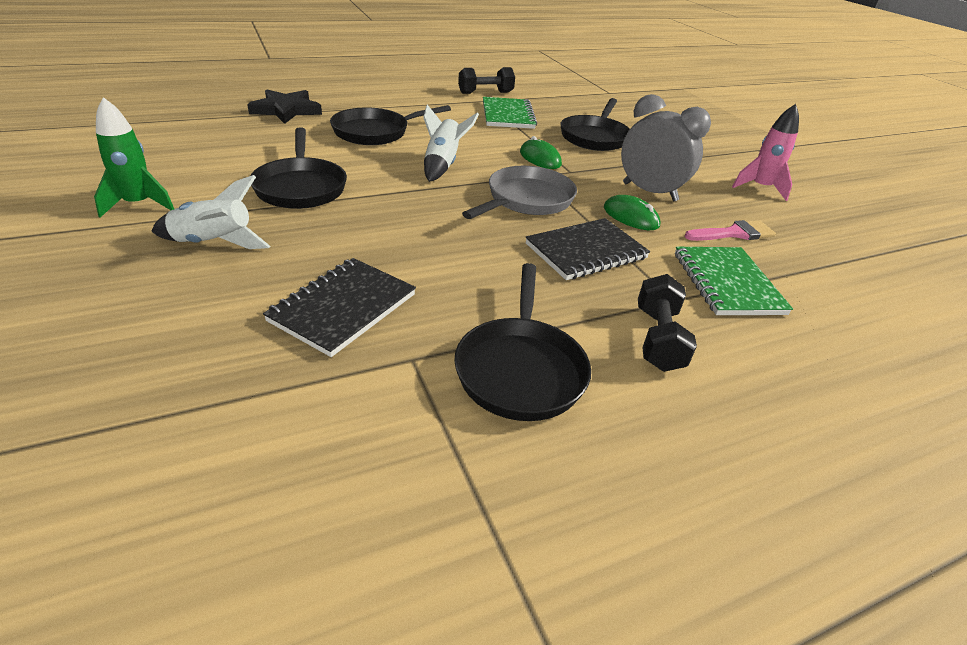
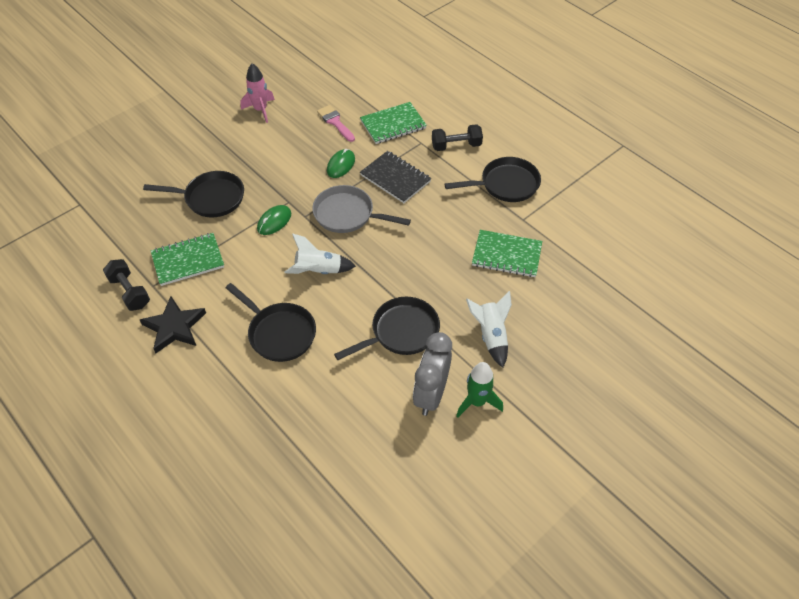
camera: 105 degrees left, 15 degrees up
(286, 110) = (263, 419): black star -> black star (174, 327)
(343, 308) = (506, 255): black notebook -> green notebook
(649, 192) = (299, 160): grey clock -> grey clock (431, 394)

